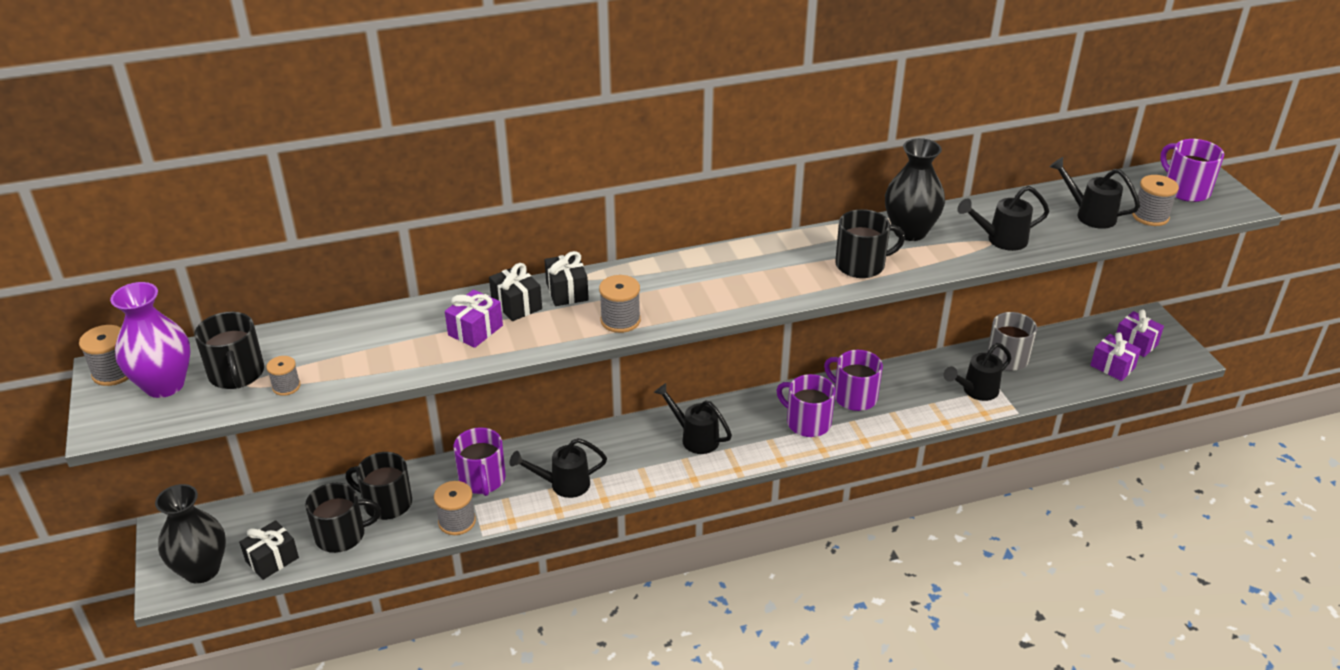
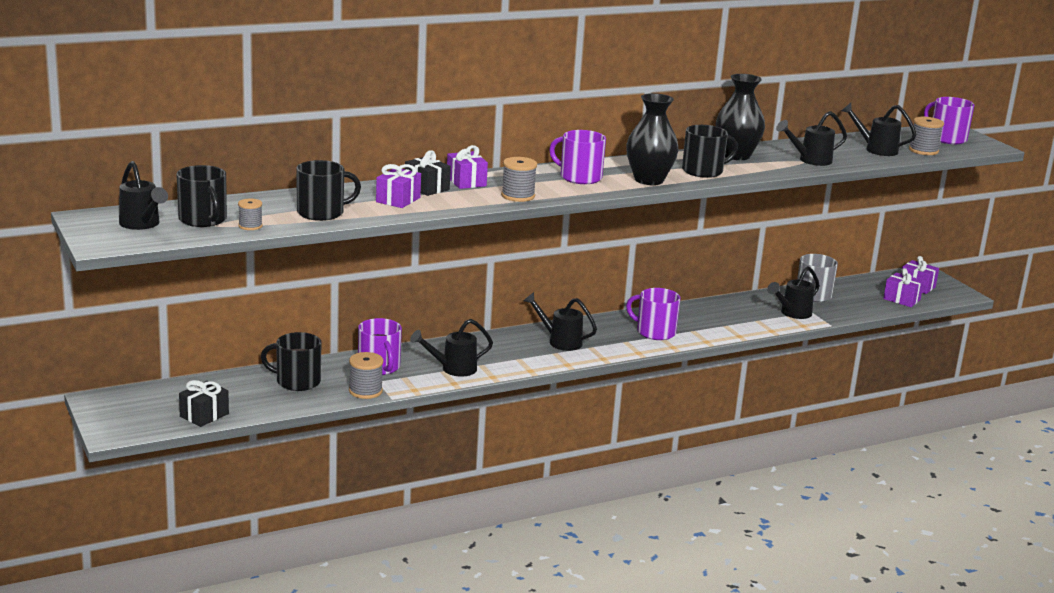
camera: 10 degrees left, 15 degrees down
(114, 372) = (93, 218): grey spool -> none
(164, 385) = (142, 225): purple vase -> black watering can
(201, 570) = (140, 422): black vase -> black vase (649, 180)
(342, 535) = (263, 400): black mug -> black mug (322, 213)
(567, 291) = (466, 182): black gift -> purple gift
(854, 397) = (690, 317): purple mug -> purple mug (579, 177)

